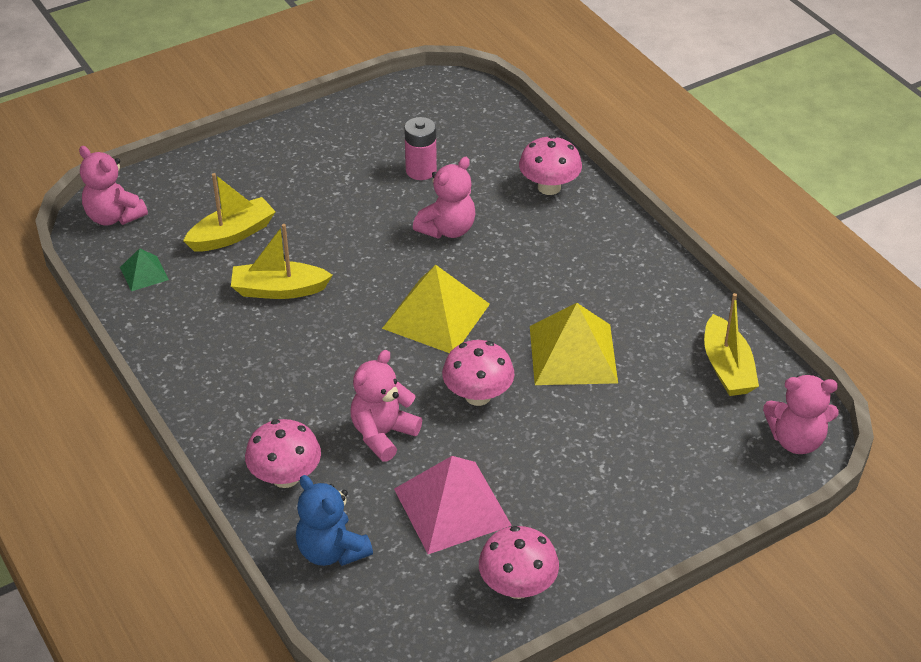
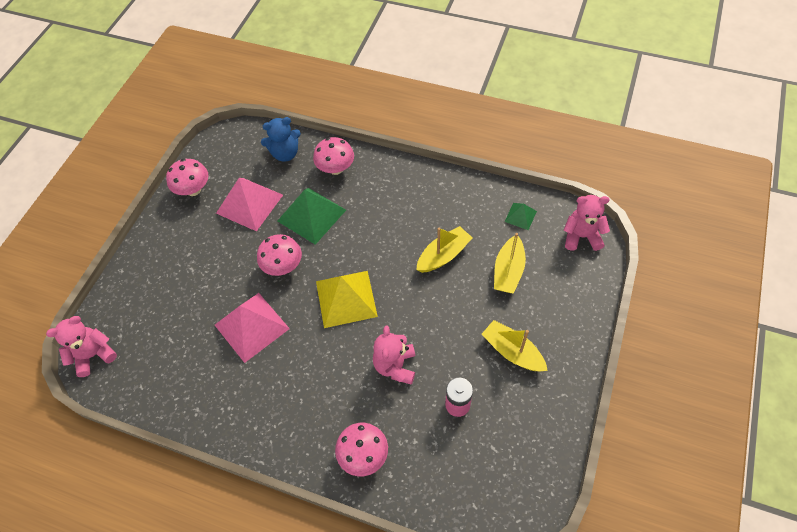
camera: 145 degrees right, 15 degrees up
(331, 551) = (285, 153): blue teddy bear -> blue teddy bear turned 150 degrees clockwise
(383, 434) = (311, 215): pink teddy bear -> green pyramid
(573, 354) = (251, 326): yellow pyramid -> pink pyramid
(727, 368) = (156, 379): yellow boat -> yellow boat (512, 351)

